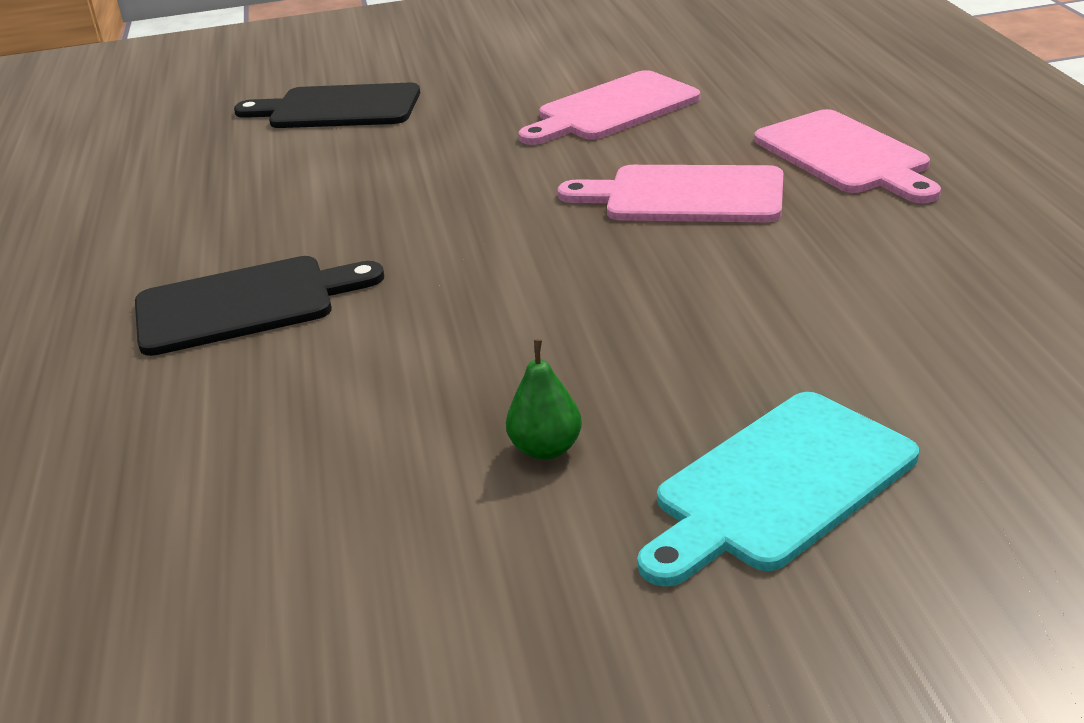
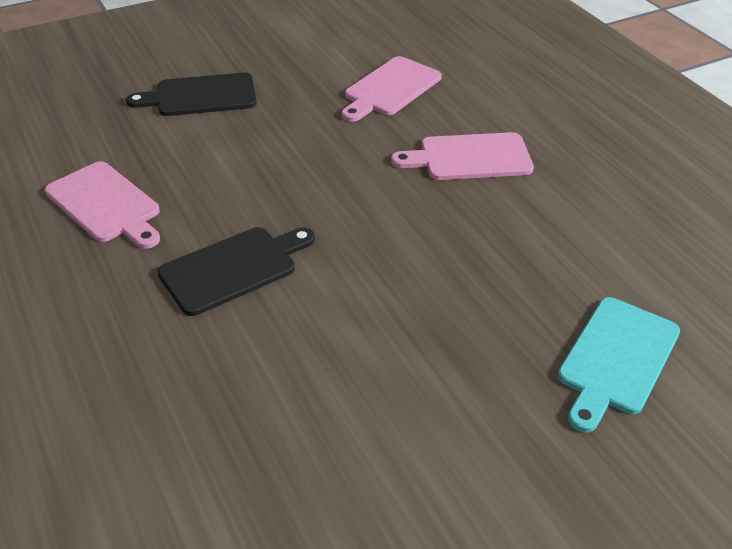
camera: 20 degrees left, 10 degrees up
(546, 449) = (480, 353): green pear -> none
(845, 156) = (548, 120): pink cutting board -> pink cutting board (105, 205)

